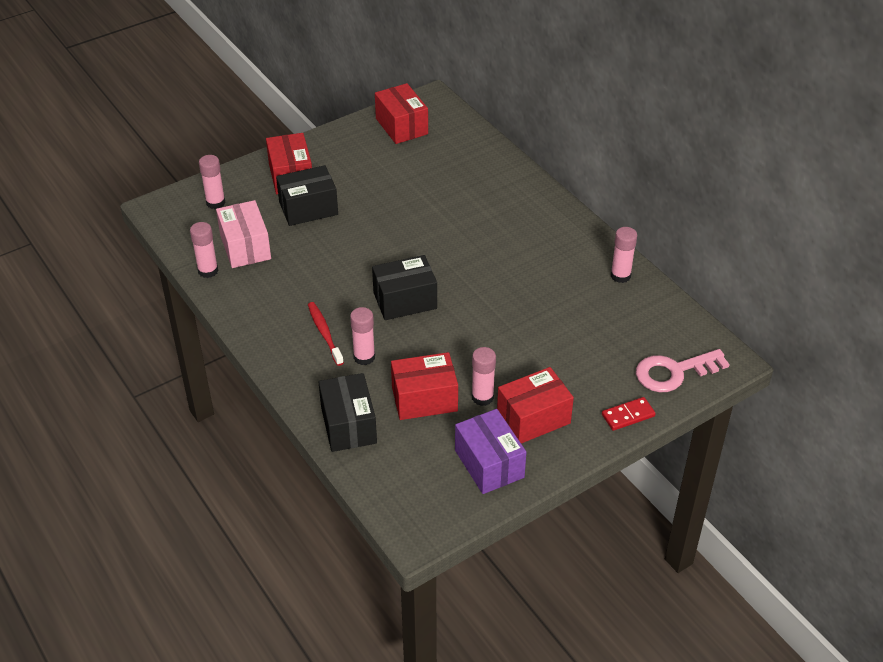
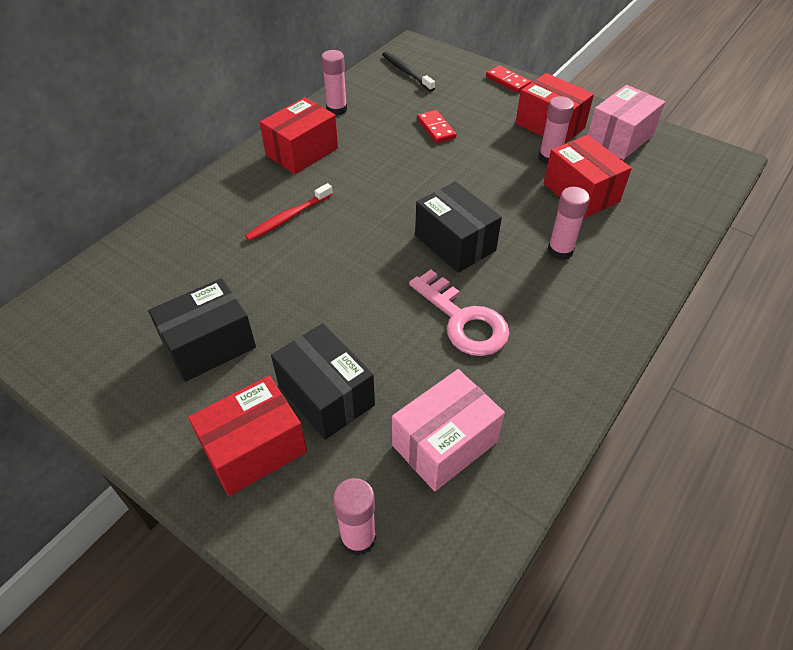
camera: 110 degrees left, 5 degrees up
(208, 271) = (519, 472): pink glue stick -> none
(324, 333) = (549, 295): red toothbrush -> red toothbrush (288, 217)
(348, 425) = (656, 235): black box -> black box (209, 345)
(401, 126) = (94, 347): red box -> red box (302, 152)
(489, 464) = (619, 138): purple box -> pink box
(562, 334) = (436, 128): none -> red domino
(673, 340) = (406, 72): none -> black toothbrush
(673, 372) = (443, 67): pink key -> pink key (463, 320)

